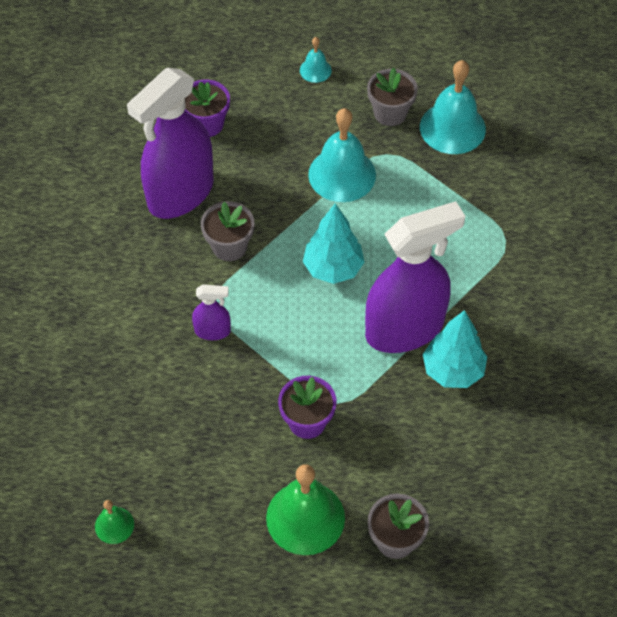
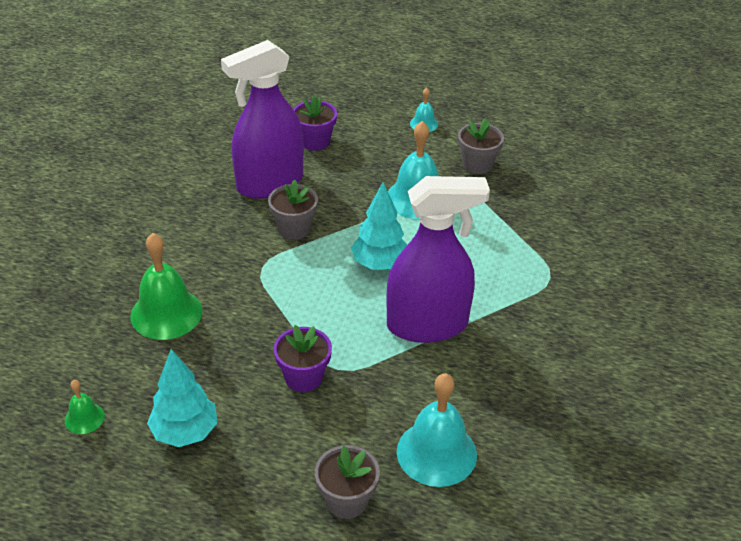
camera: 15 degrees right, 15 degrees down
(213, 331) = (250, 287): purple spray bottle -> none
(305, 517) = (266, 457): green bell -> green bell (166, 313)
(452, 128) = (530, 186): turquoise bell -> turquoise bell (436, 452)
(453, 370) = (461, 369): turquoise tree -> turquoise tree (185, 432)

